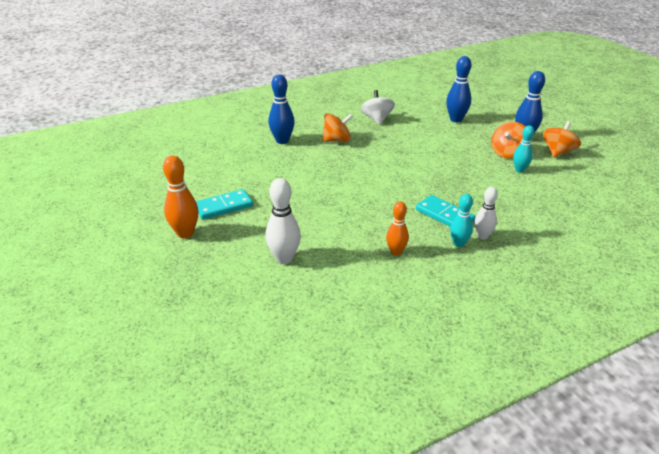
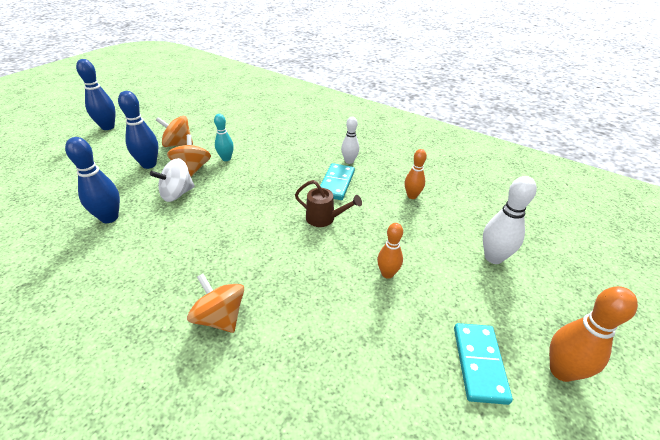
camera: 120 degrees left, 5 degrees up
(223, 206) = (479, 363): turquoise domino -> turquoise domino turned 60 degrees clockwise
(282, 141) = (254, 396): blue bowling pin -> blue bowling pin (108, 127)
(316, 201) = (387, 274): none -> orange bowling pin
(377, 119) = (124, 296): white spinning top -> white spinning top (177, 194)
(397, 194) = (325, 219): none -> brown watering can
(459, 244) = (370, 169): turquoise bowling pin -> none
(507, 153) = (192, 169): orange spinning top -> orange spinning top turned 105 degrees counterclockwise

